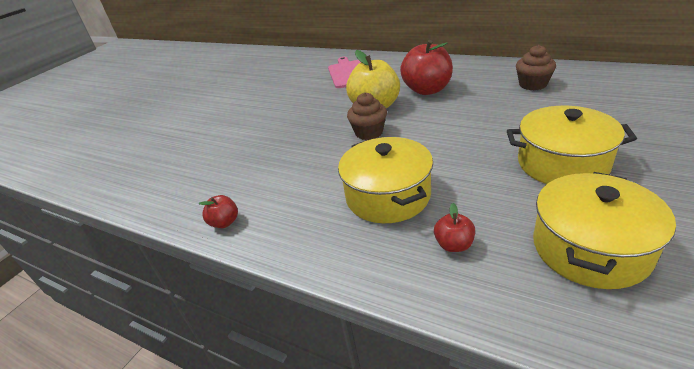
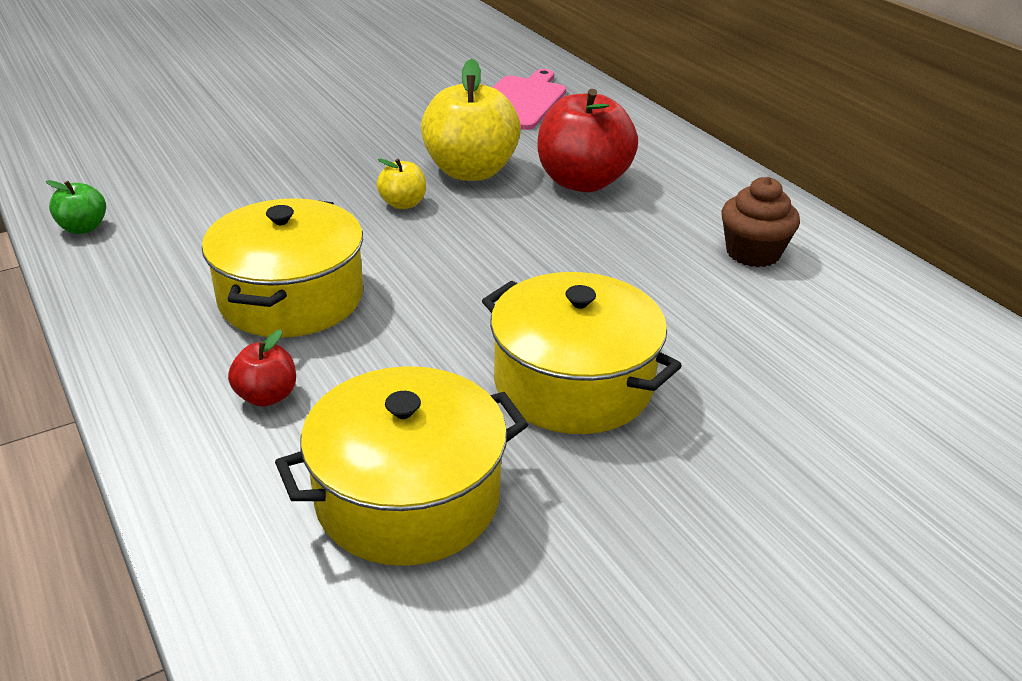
camera: 25 degrees right, 0 degrees up
(225, 222) = (83, 228): red apple -> green apple
(369, 132) = (403, 204): brown cupcake -> yellow apple

